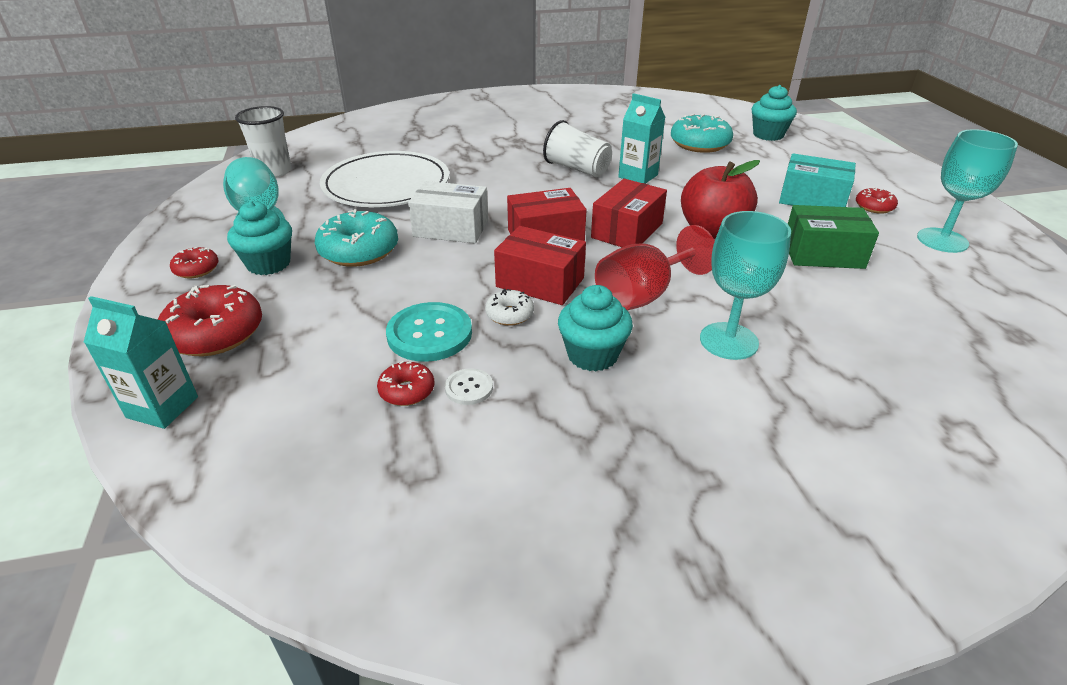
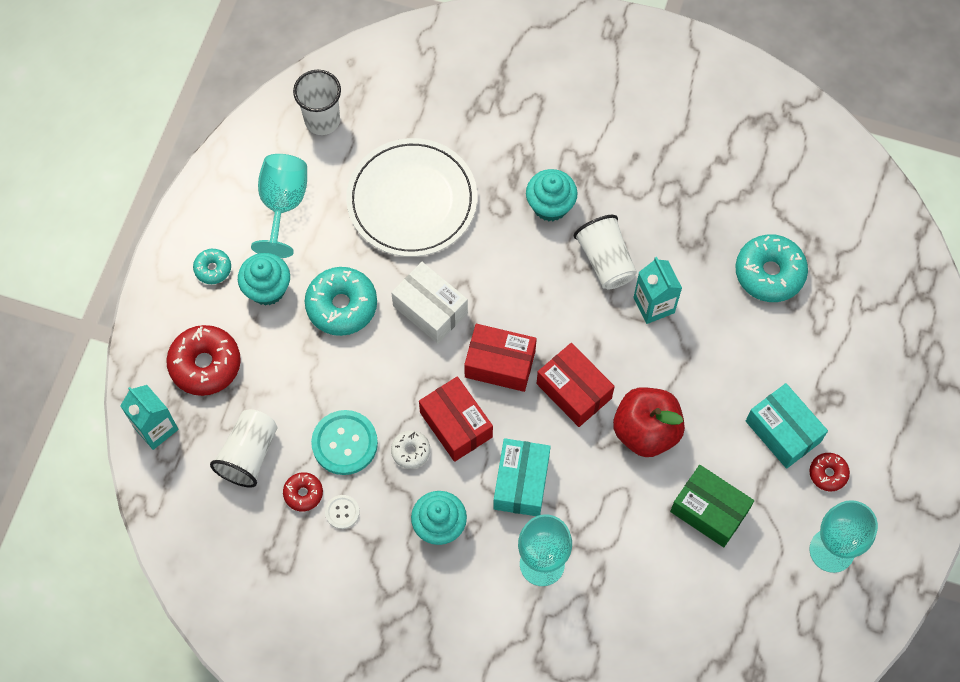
camera: 30 degrees right, 30 degrees up
(196, 269) = (213, 269): red donut -> turquoise donut
(311, 384) = (249, 454): none -> white cup
(627, 230) = (574, 391): red box -> red box turned 75 degrees clockwise
(643, 295) = (521, 483): red goblet -> turquoise box
(768, 135) = (862, 291): turquoise cupcake -> turquoise cupcake (550, 205)

